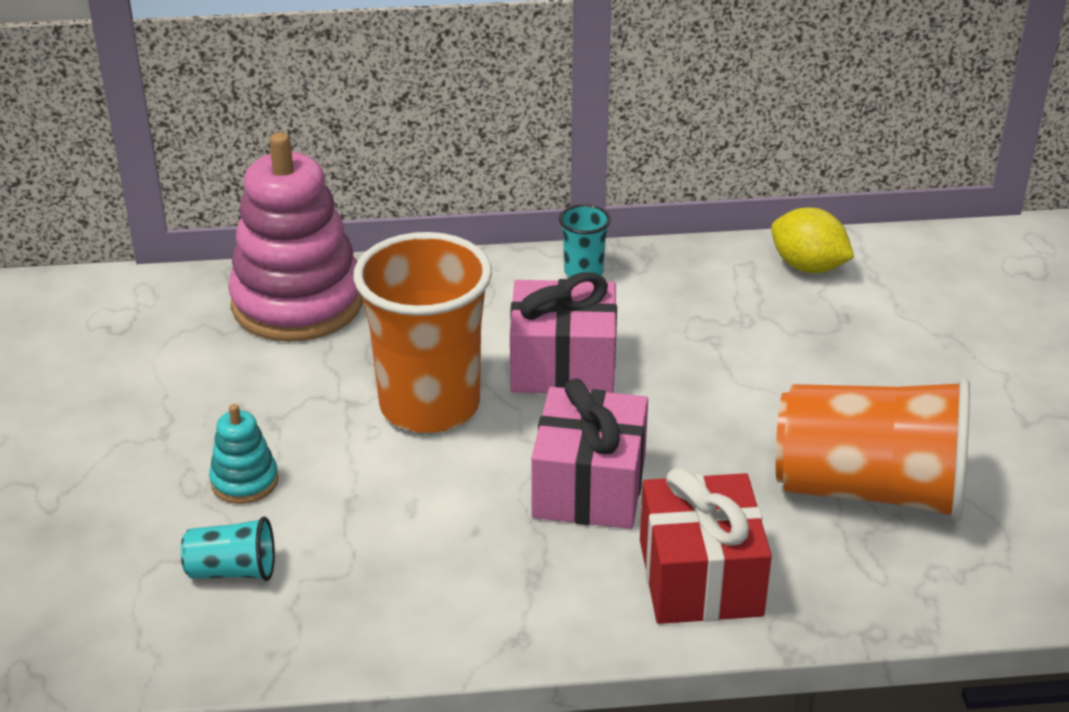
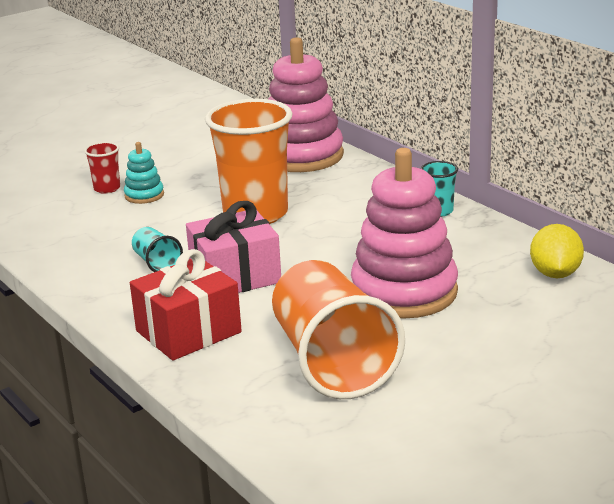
camera: 60 degrees right, 10 degrees down
(172, 510) = (107, 188): none -> red cup
(232, 571) = (77, 216): turquoise cup -> turquoise cup (157, 263)
(563, 365) = (337, 235): pink gift -> none
(755, 376) = (404, 292): none -> pink stacking toy

